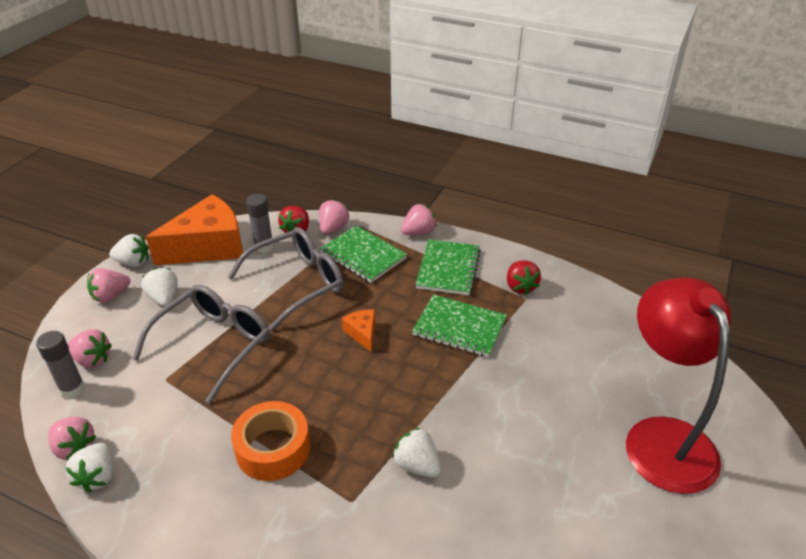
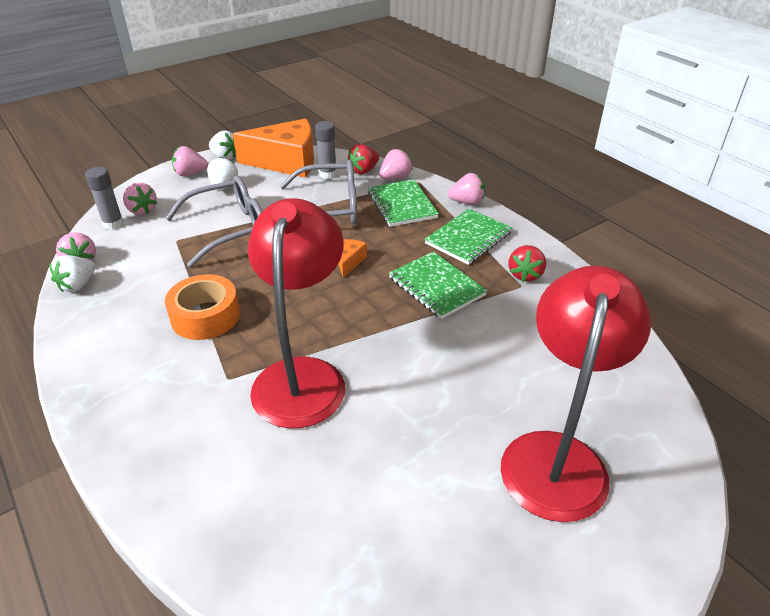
camera: 30 degrees right, 0 degrees up
(417, 465) = (302, 376): white strawberry -> red lamp

